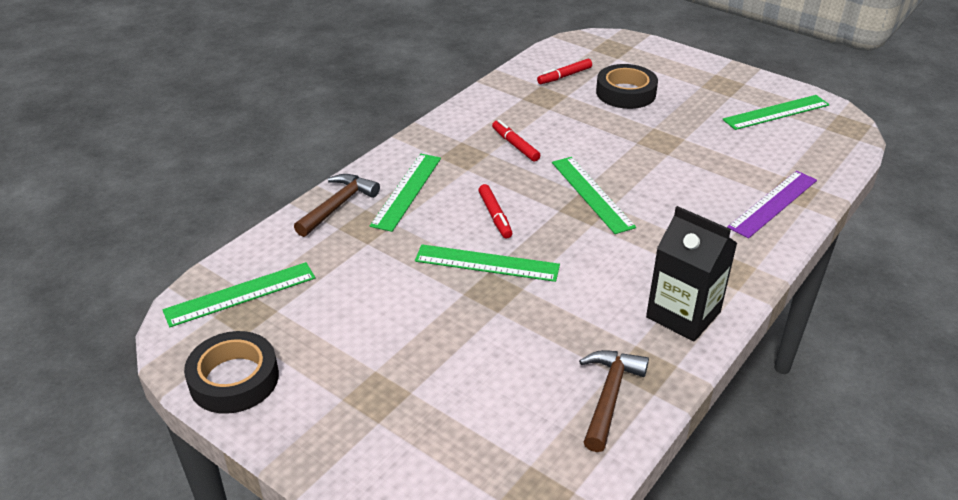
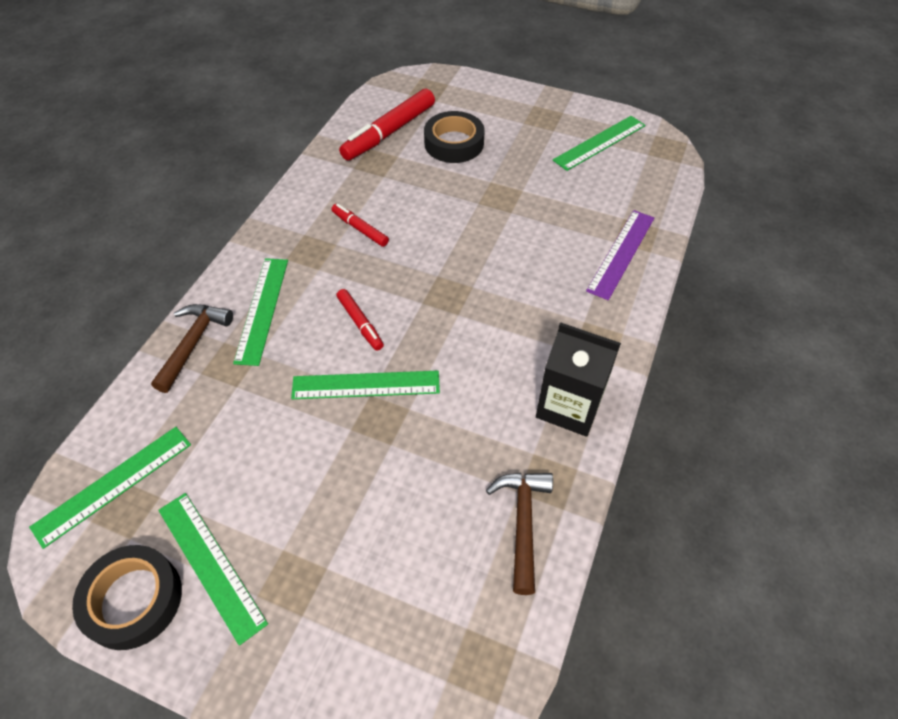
camera: 15 degrees left, 15 degrees up
(564, 76) = (389, 132): red marker -> red marker, size x1.86
(591, 194) = (449, 276): green ruler -> green ruler (210, 565)

